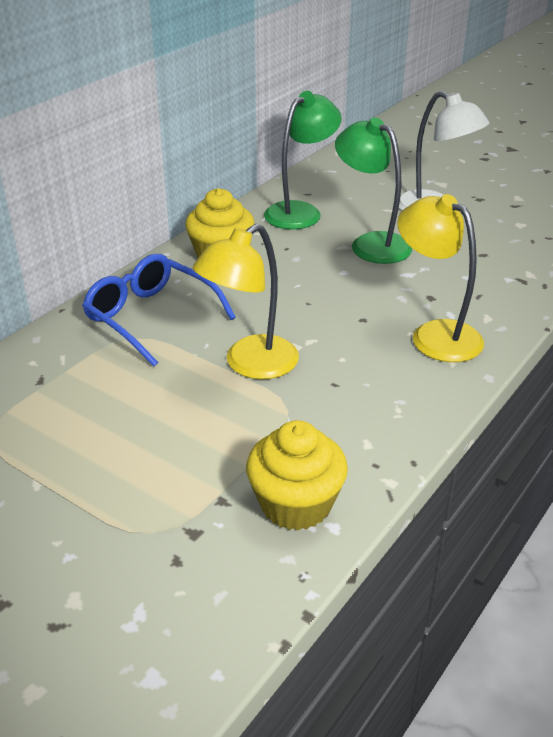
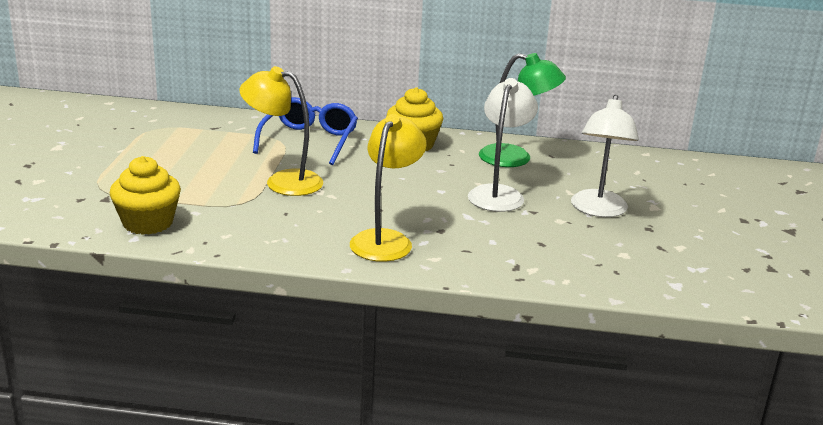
camera: 60 degrees right, 10 degrees down
(371, 244) = (498, 193): green lamp -> white lamp

